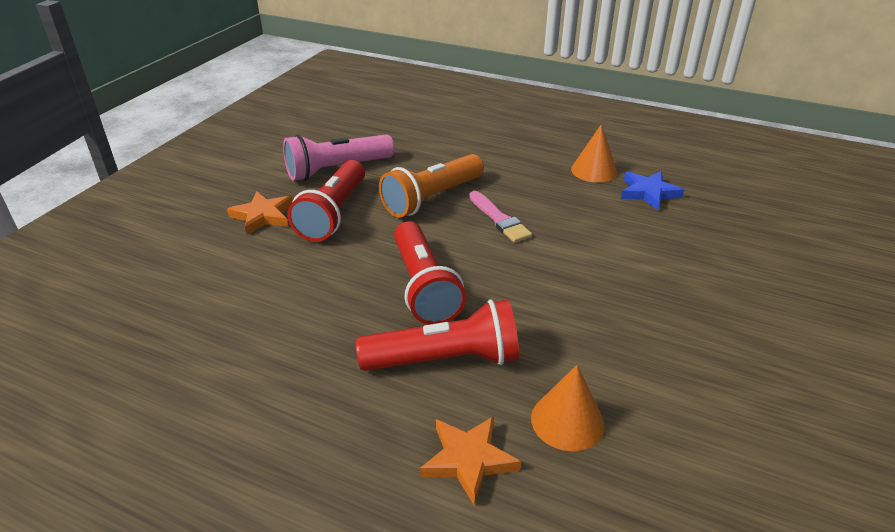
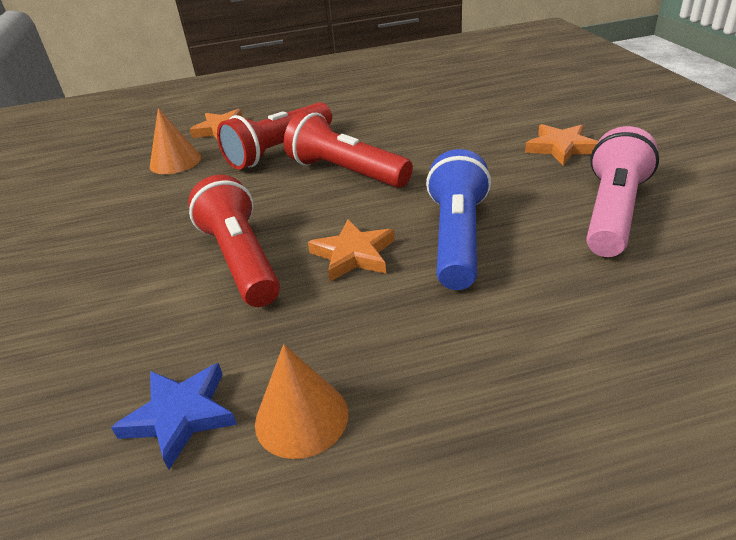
camera: 145 degrees right, 0 degrees up
(333, 214) = (514, 177): red flashlight -> red flashlight (242, 259)
(432, 198) = (457, 238): orange flashlight -> blue flashlight
(499, 219) = (354, 254): pink brush -> orange star

